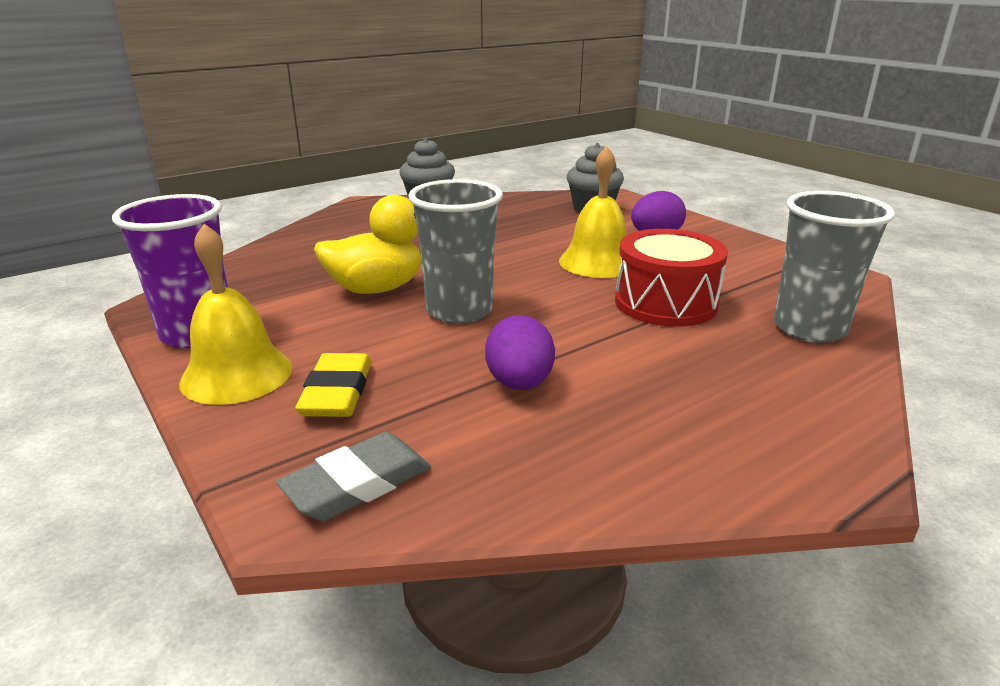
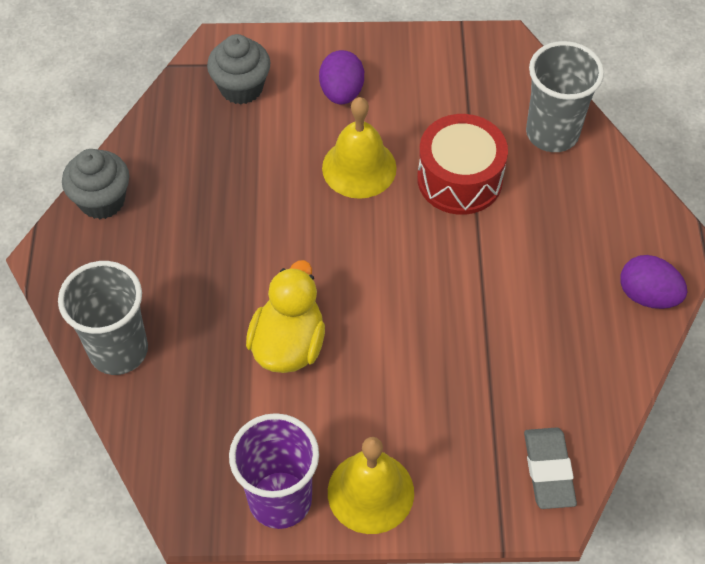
camera: 55 degrees left, 30 degrees up
(337, 392) = (440, 440): yellow eraser -> none
(459, 311) = (374, 310): grey cup -> grey cup (118, 350)
(519, 383) = (502, 334): purple egg -> purple egg (647, 295)

